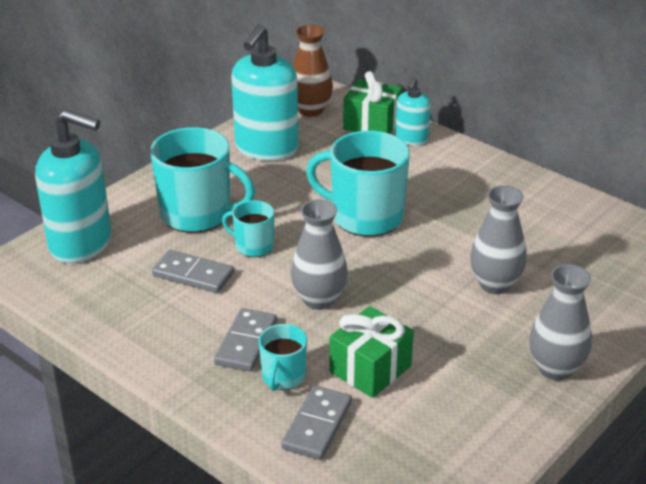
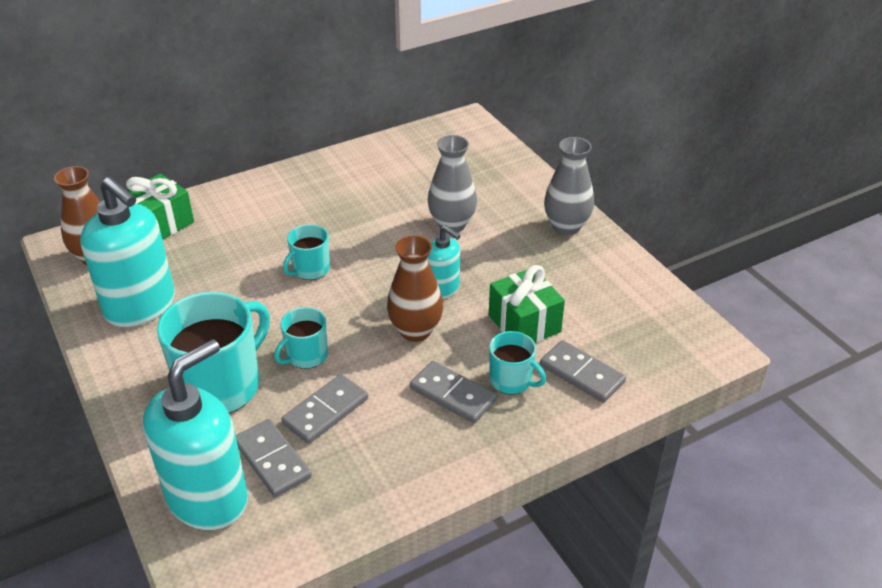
camera: 70 degrees left, 5 degrees up
(129, 263) = (272, 460): none -> grey domino
(319, 299) = (415, 331): grey vase -> brown vase
(365, 217) = (310, 269): turquoise mug -> turquoise mug, size x0.52
(411, 139) = (208, 207): turquoise soap dispenser -> turquoise soap dispenser (443, 289)

